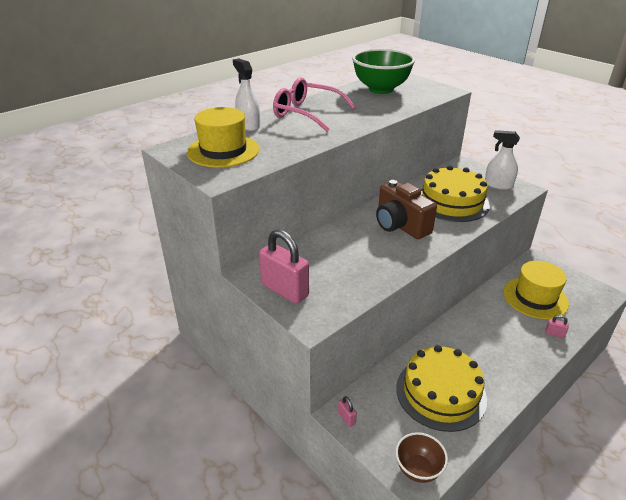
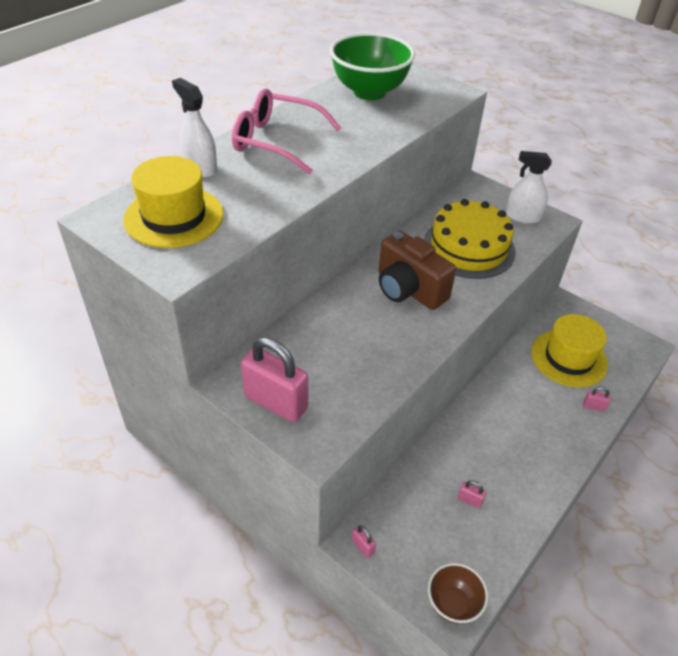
camera: 10 degrees left, 10 degrees up
(441, 393) = (469, 500): yellow cake -> pink padlock

